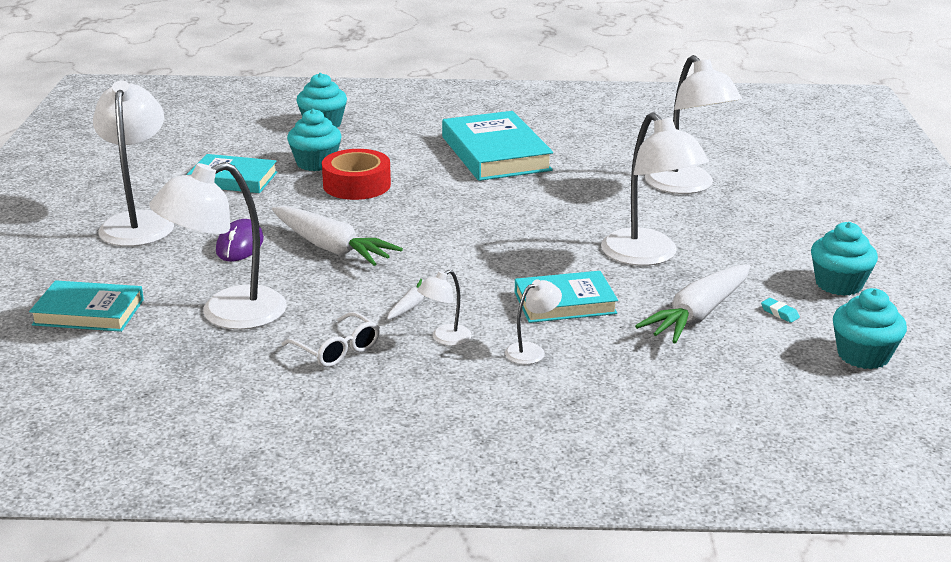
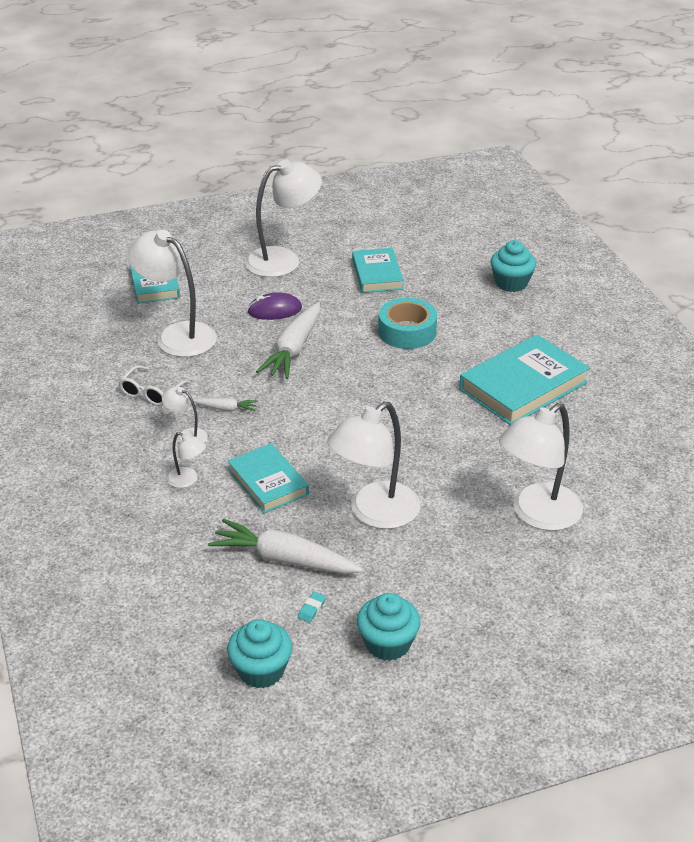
camera: 70 degrees right, 10 degrees up
(316, 163) = (432, 301): turquoise cupcake -> none
(356, 185) = (407, 331): red tape -> turquoise tape

